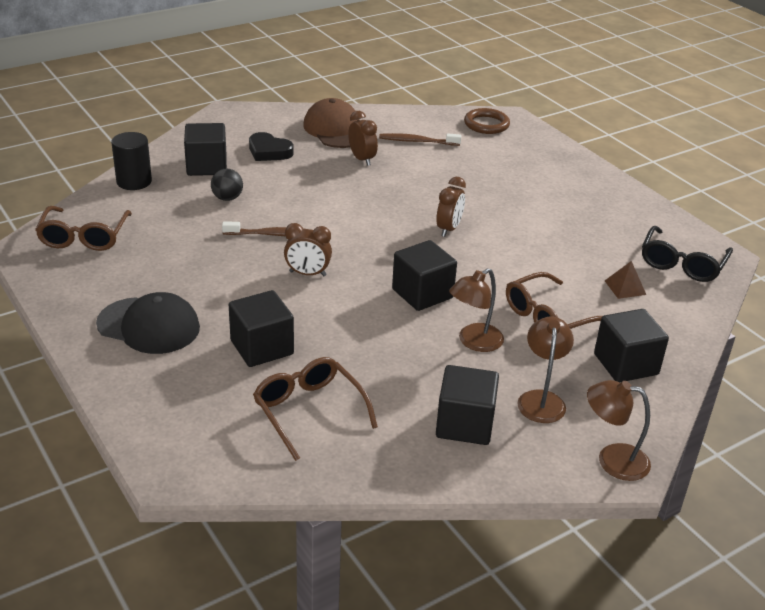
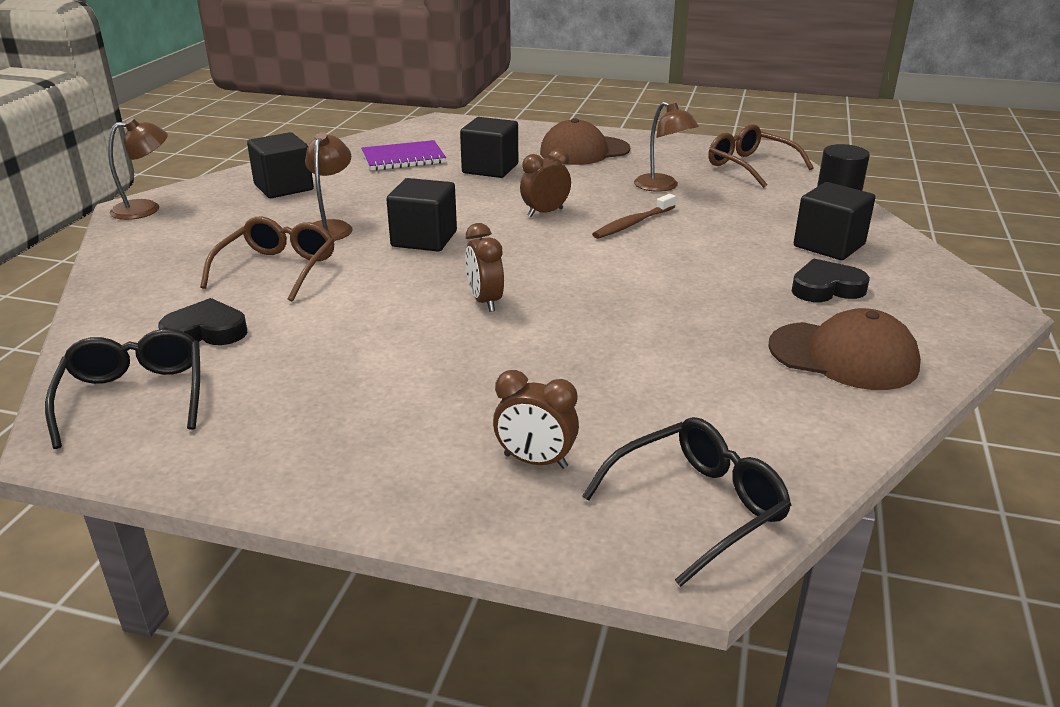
camera: 140 degrees right, 5 degrees down
(149, 326) = (584, 151): black cap -> brown cap
(227, 198) = (737, 230): black ball -> none
(309, 411) = (403, 158): brown glasses -> purple notebook
(362, 159) = (724, 332): brown clock -> brown clock (535, 461)
(417, 141) = (722, 400): brown toothbrush -> none
(486, 124) = (697, 507): brown ring -> black glasses
(541, 399) = (233, 217): brown lamp -> brown lamp (662, 187)
(625, 287) = (206, 331): brown pyramid -> black heart
(626, 364) = (165, 265): black cube -> none

